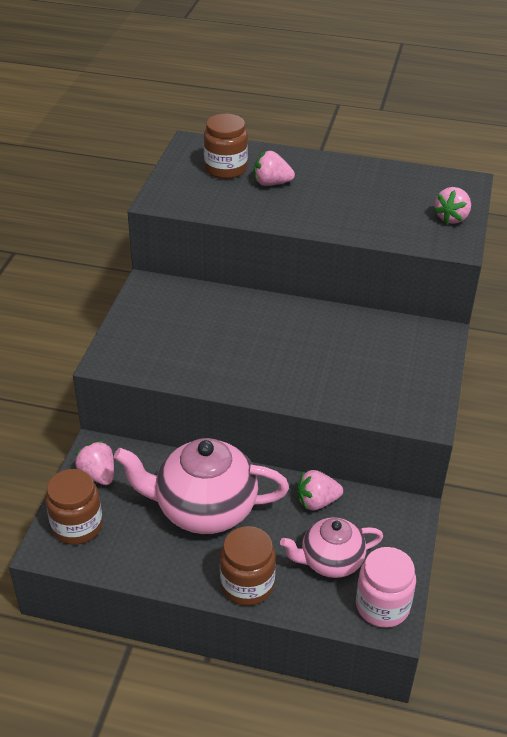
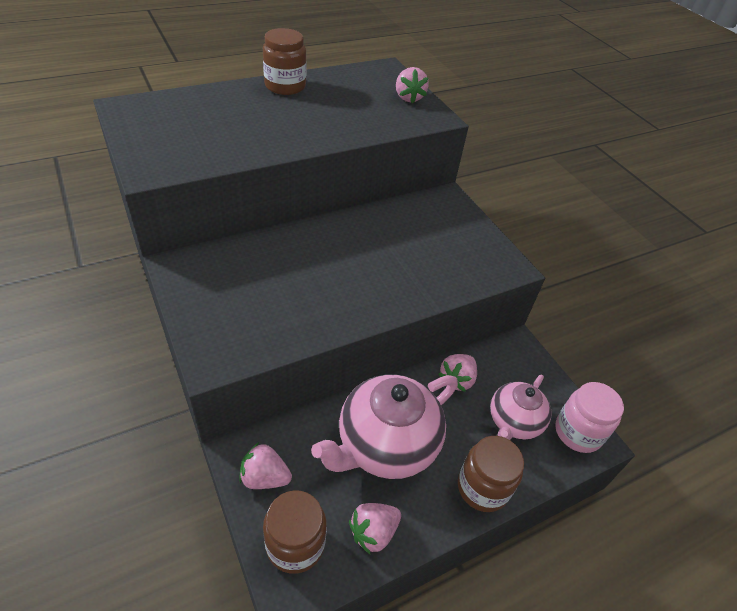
camera: 45 degrees left, 5 degrees up
(225, 169) = (183, 119): brown jar -> brown jar (285, 86)
(271, 183) = (240, 118): pink strawberry -> pink strawberry (373, 532)

